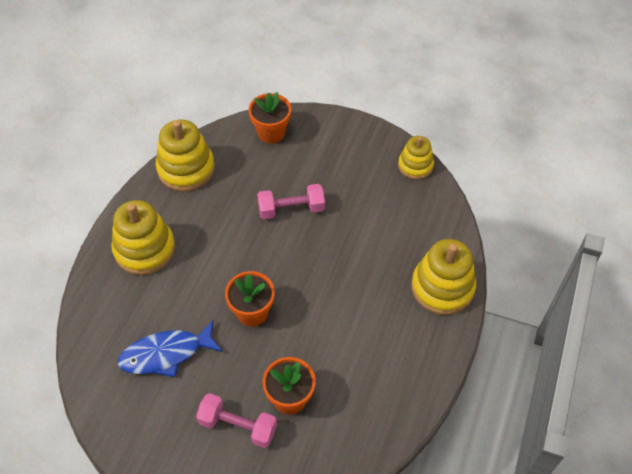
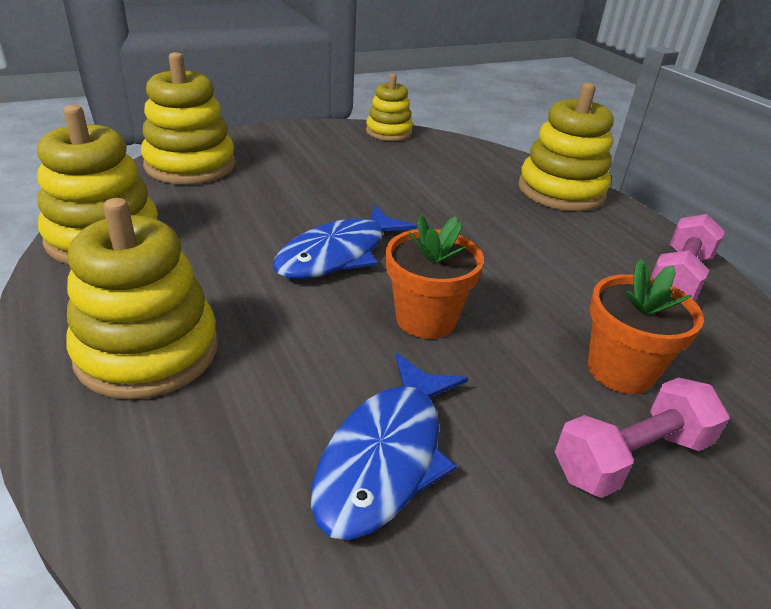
camera: 50 degrees left, 20 degrees down
(264, 248) = (338, 254): none -> blue fish
(271, 132) = (190, 165): orange flower pot -> yellow stacking toy
(291, 209) = (316, 209): pink dumbbell -> pink dumbbell (678, 277)

